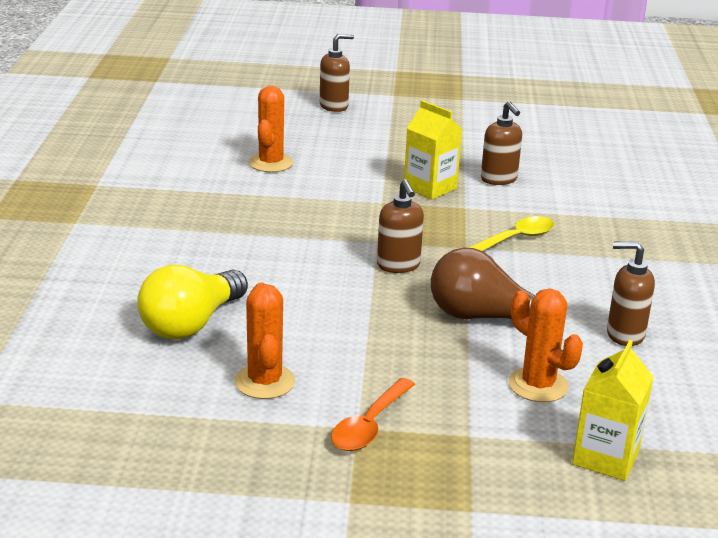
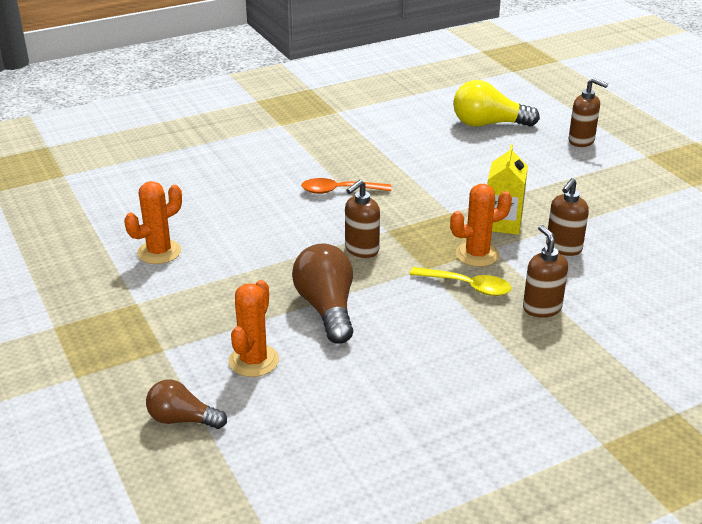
camera: 60 degrees right, 5 degrees up
(191, 324) = (202, 204): yellow light bulb -> yellow light bulb (488, 124)
(271, 163) = (449, 152): orange cactus -> orange cactus (477, 254)
(369, 425) = (142, 306): orange spoon -> orange spoon (339, 191)
(605, 457) = (182, 419): yellow carton -> brown light bulb
(624, 334) = (372, 383): brown soap dispenser -> brown soap dispenser (541, 308)

